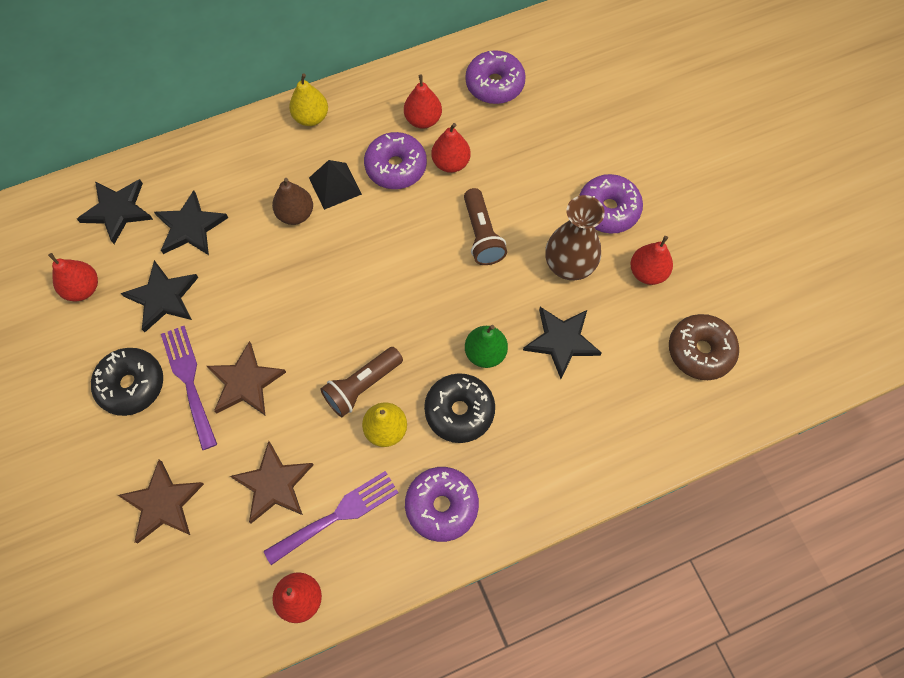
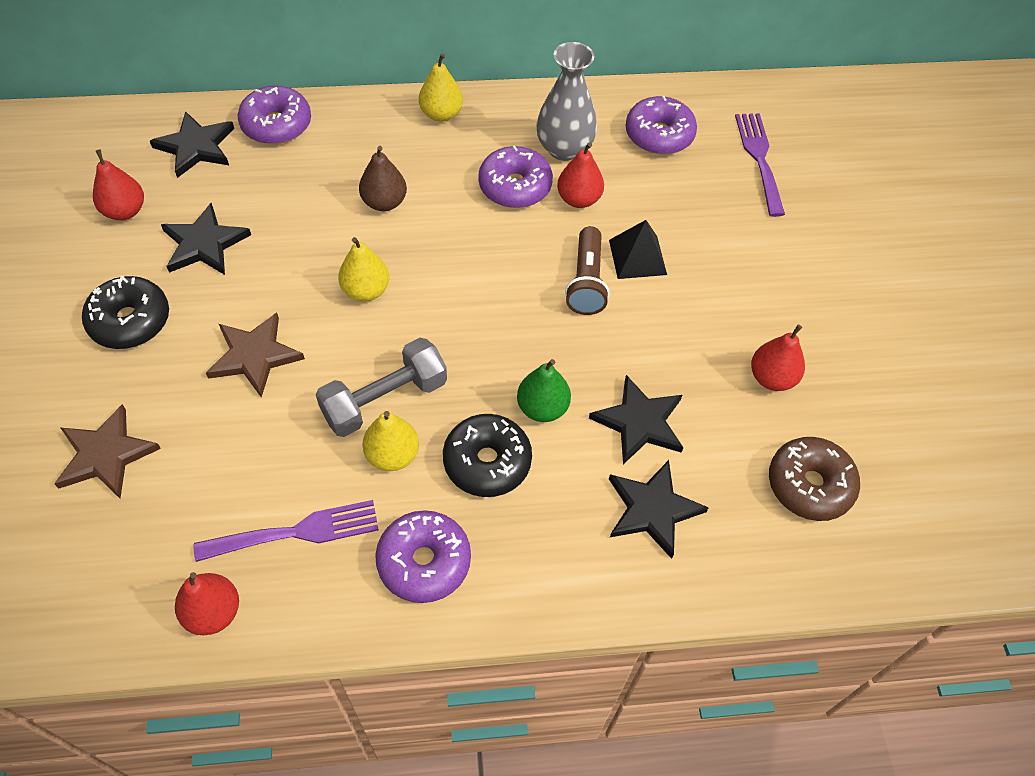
camera: 15 degrees right, 10 degrees down
(189, 381) = (193, 336): purple fork -> purple fork (759, 158)
(190, 227) = (265, 183): black star -> black star (652, 510)
(274, 484) = (238, 474): brown star -> none
(311, 297) = (366, 290): none -> yellow pear
(335, 186) = (439, 186): black pyramid -> black pyramid (637, 257)
(362, 386) = (384, 399): brown flashlight -> grey dumbbell
(423, 120) = (564, 148): red pear -> grey vase
(569, 265) = (678, 342): brown vase -> none
(608, 209) = (746, 297): purple donut -> purple donut (276, 125)

